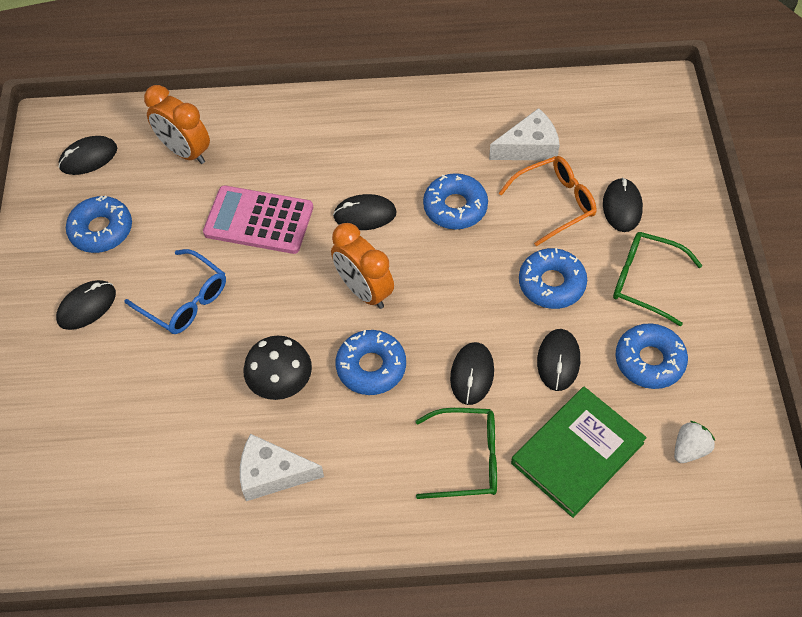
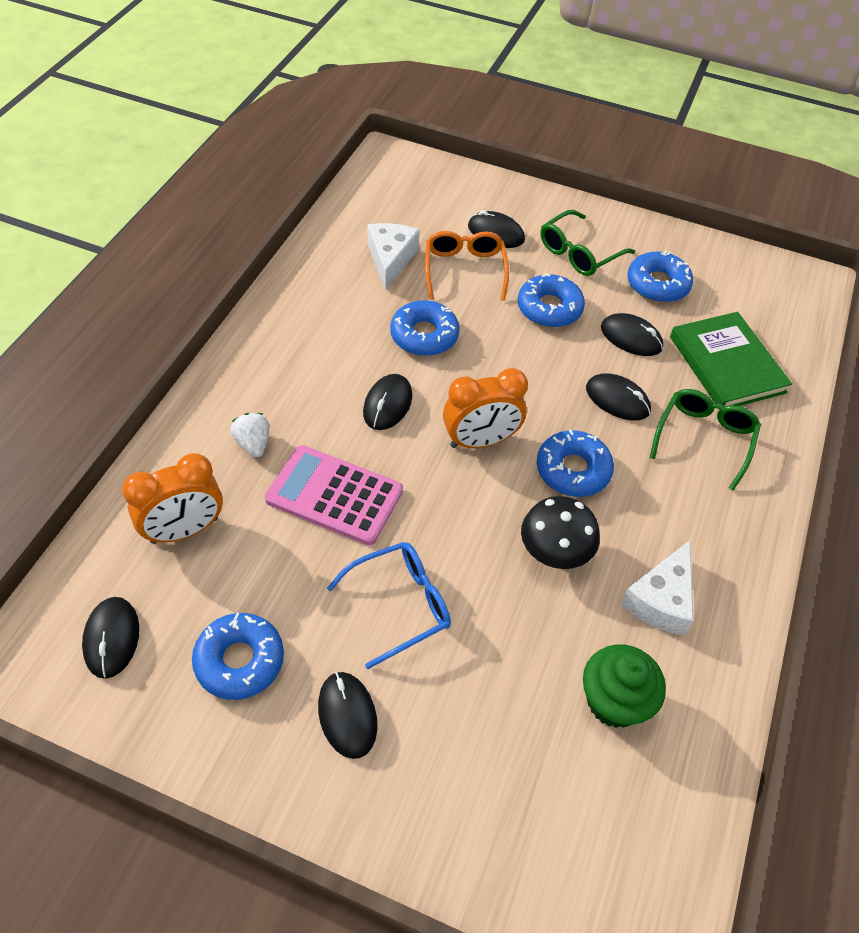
camera: 70 degrees left, 5 degrees down
(166, 468) = (614, 701): none -> green cupcake
(259, 220) = (334, 495): pink calculator -> pink calculator turned 75 degrees clockwise
(689, 449) = (749, 298): white strawberry -> white strawberry (253, 444)

